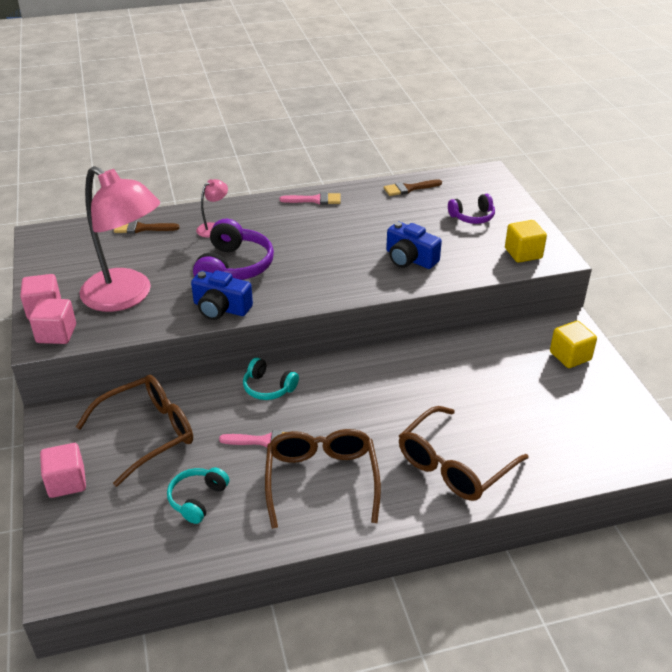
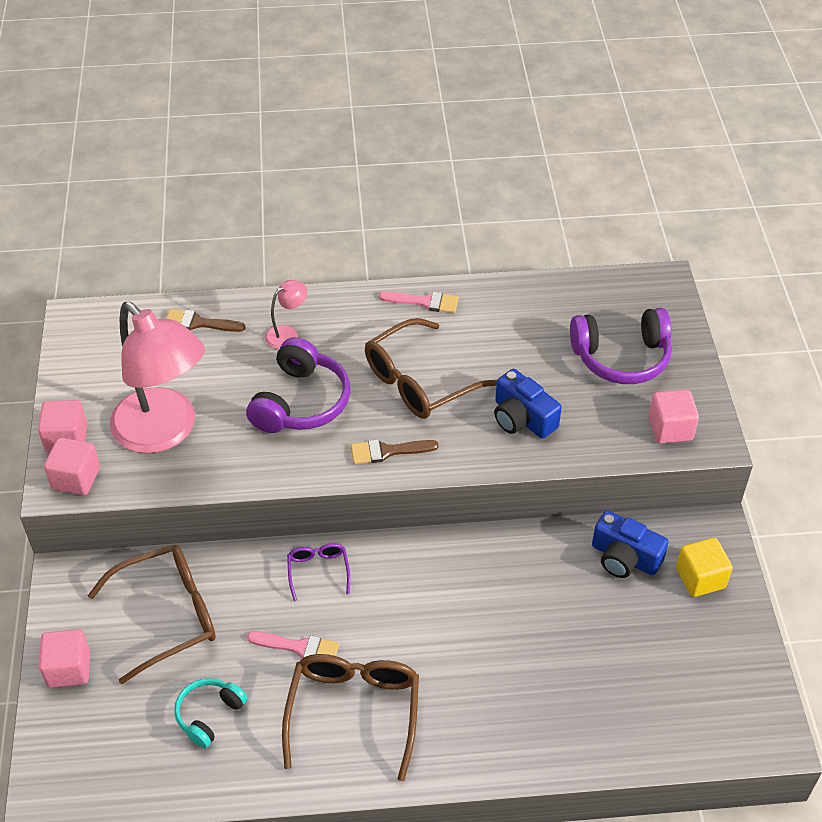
camera: 10 degrees right, 10 degrees up
(221, 308) = (273, 466): blue camera -> blue camera (624, 557)
(268, 387) = (318, 571): turquoise headphones -> purple glasses
(409, 188) = (551, 297): brown brush -> brown brush (387, 451)
(453, 465) = (512, 716): brown glasses -> brown glasses (418, 382)
(472, 217) = (621, 357): purple headphones -> purple headphones, size x1.69
(523, 253) = (670, 428): yellow cube -> pink cube

